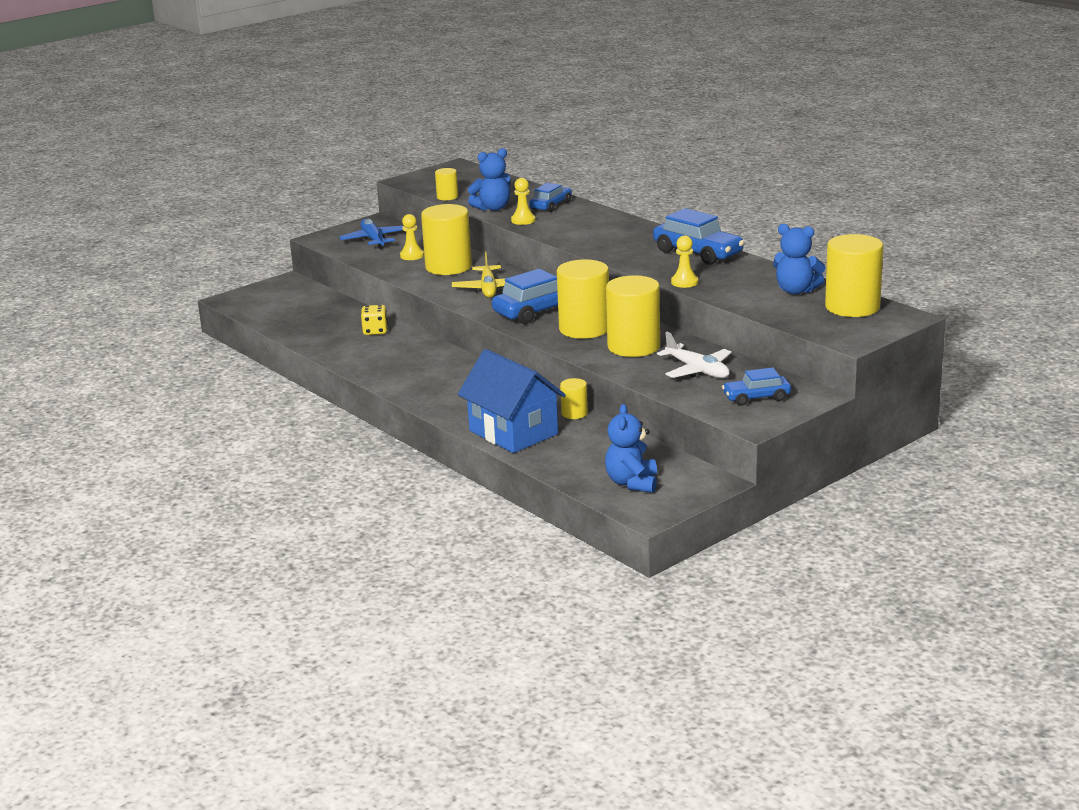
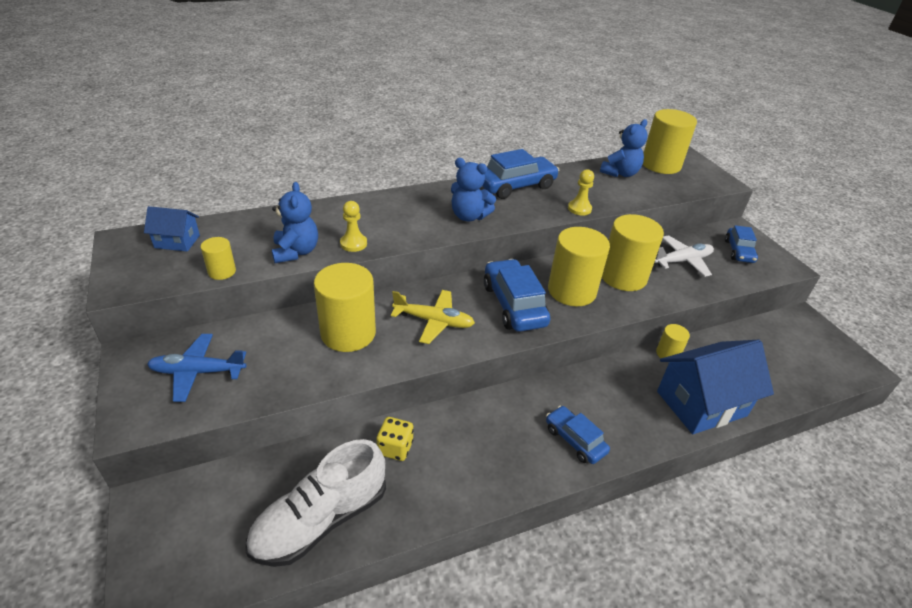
camera: 75 degrees left, 15 degrees up
(303, 324) = (320, 520): none -> white shoe
(412, 255) = (286, 352): yellow pawn -> none
(470, 178) = (177, 241): none -> blue house
(551, 205) = (327, 218): blue car -> blue car (575, 440)
(632, 483) = (807, 359): blue teddy bear -> blue teddy bear (469, 216)

